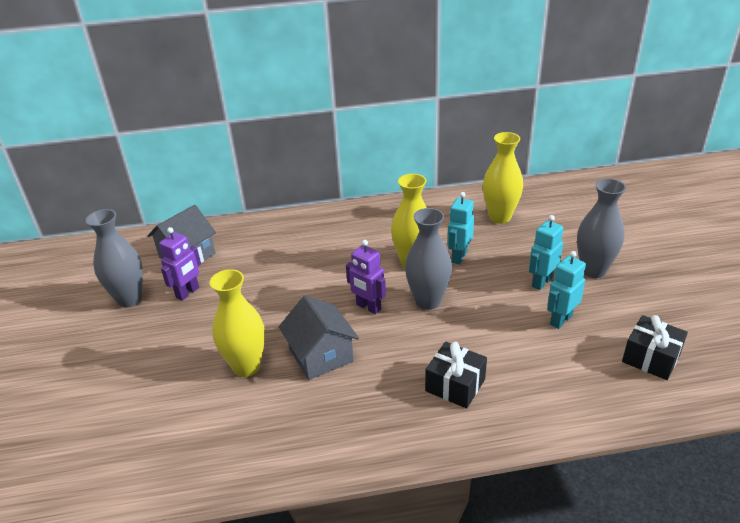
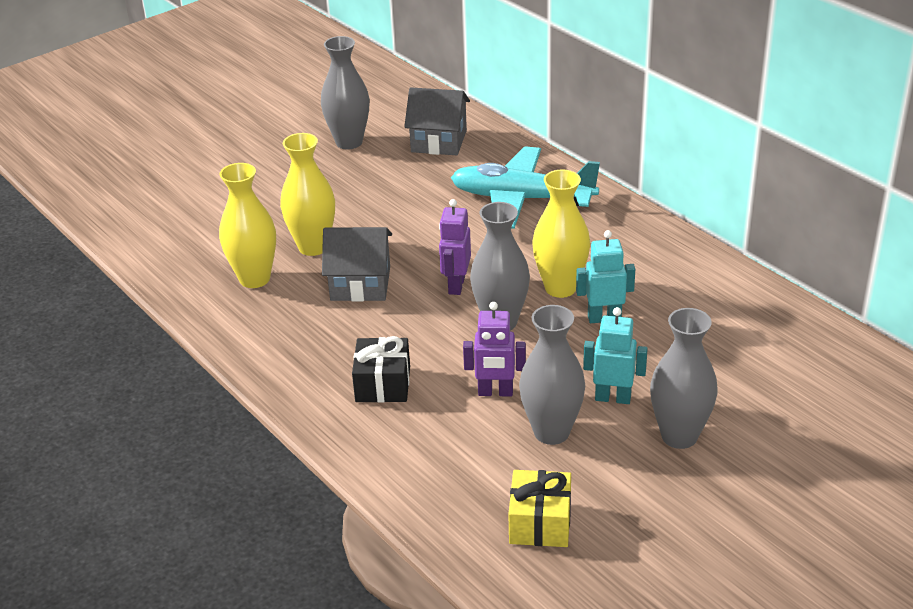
camera: 60 degrees right, 0 degrees up
(188, 292) = (384, 168): purple robot -> purple robot (495, 392)
(299, 244) = (521, 199): none -> turquoise plane
(321, 355) = (360, 283): grey house -> grey house turned 60 degrees clockwise
(500, 217) = (724, 324): yellow vase -> yellow vase (254, 279)
(560, 320) = (551, 432): turquoise robot -> grey vase
(651, 358) = (540, 523): black gift -> yellow gift

